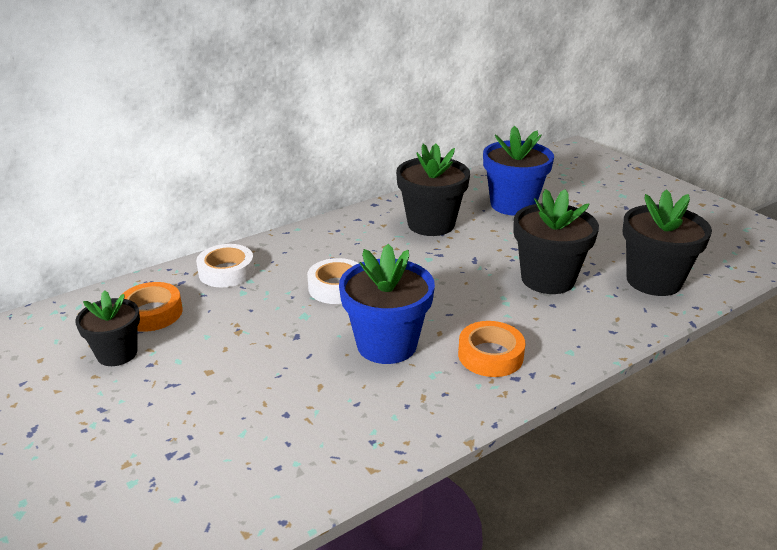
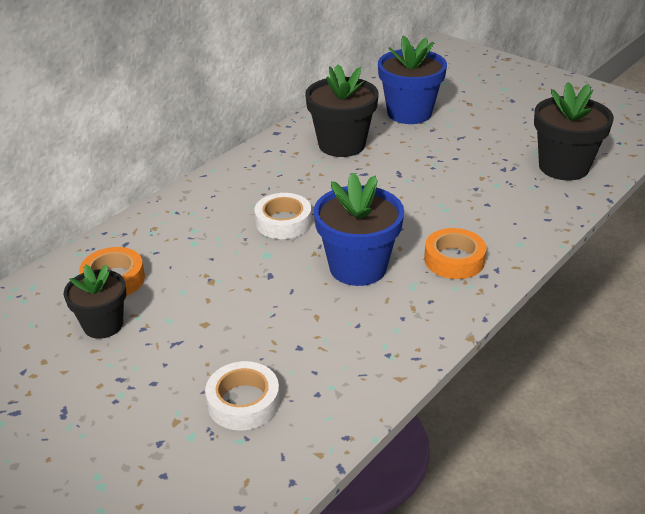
camera: 15 degrees left, 5 degrees up
(226, 272) = (166, 225): white tape -> white tape (243, 402)
(548, 279) = (472, 181): black flower pot -> none

